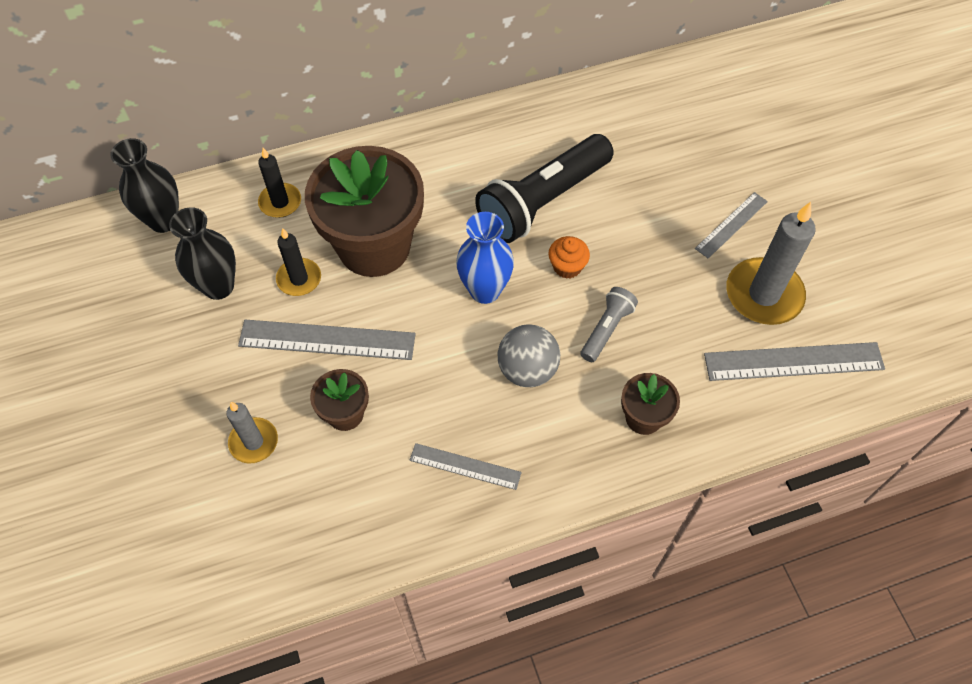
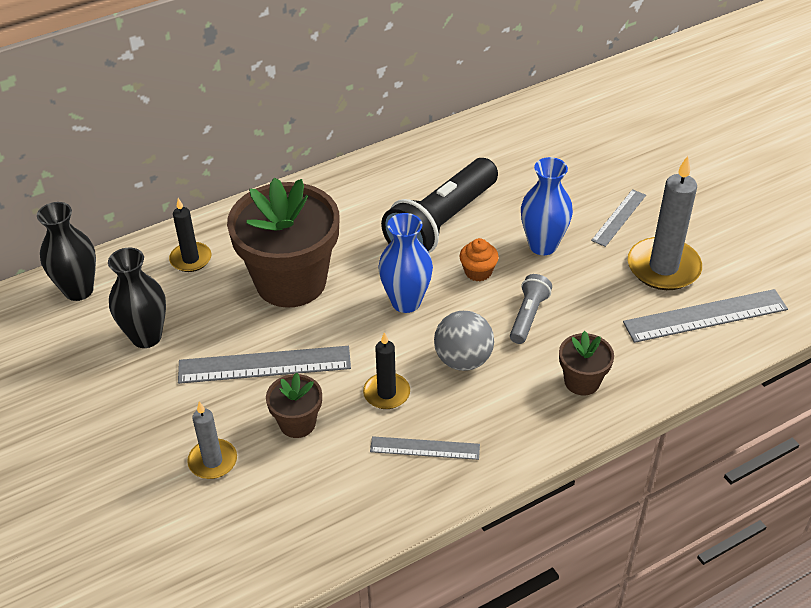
camera: 10 degrees left, 15 degrees down
(299, 279) = (224, 319): black candle -> black candle (386, 393)
(642, 246) = (542, 245): none -> blue vase

